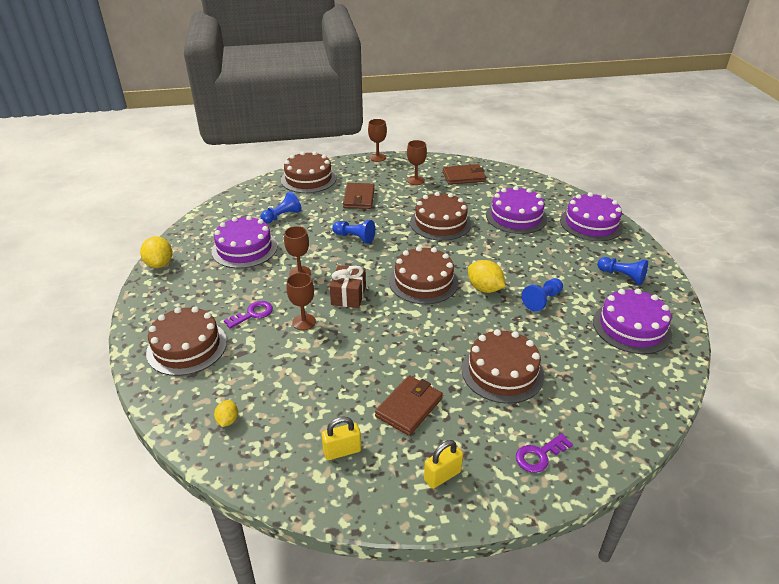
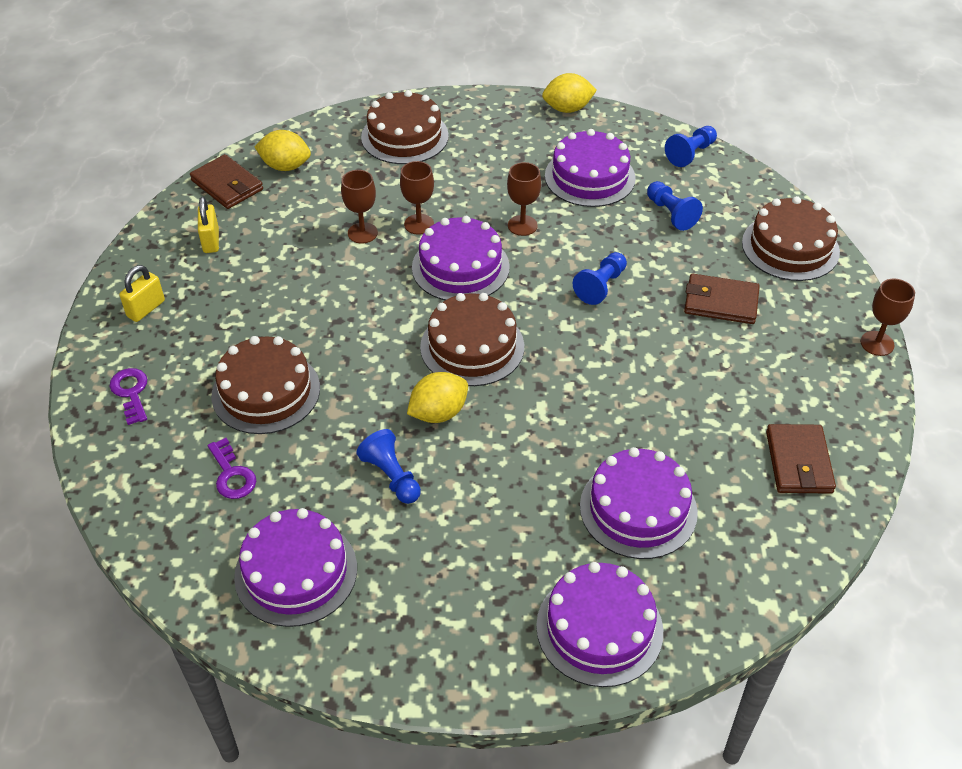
camera: 100 degrees right, 10 degrees up
(228, 420) = (285, 166): yellow lemon -> yellow lemon, size x1.73
(253, 314) = (447, 183): purple key -> purple key (232, 475)
(348, 295) = (460, 267): brown gift -> purple cake
(409, 407) = (246, 297): brown wallet -> brown wallet (227, 185)
(415, 180) = (783, 386): brown goblet -> brown goblet (362, 233)
(440, 223) = (630, 395): brown cake -> none
(442, 476) = (146, 309): yellow padlock -> yellow padlock turned 60 degrees clockwise
(622, 276) = (423, 612): blue pawn -> blue pawn (690, 154)

